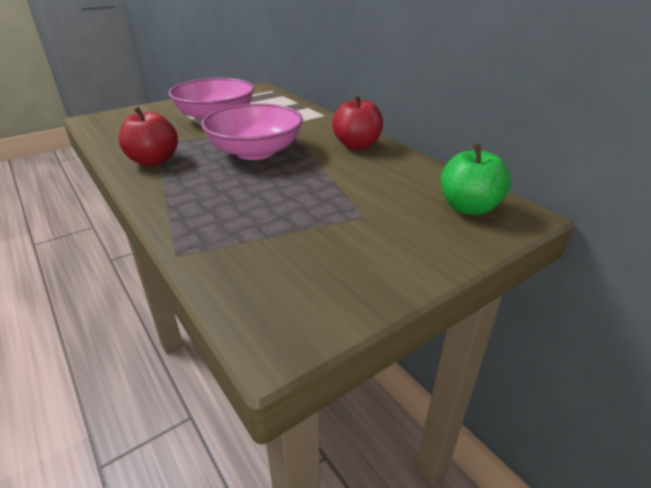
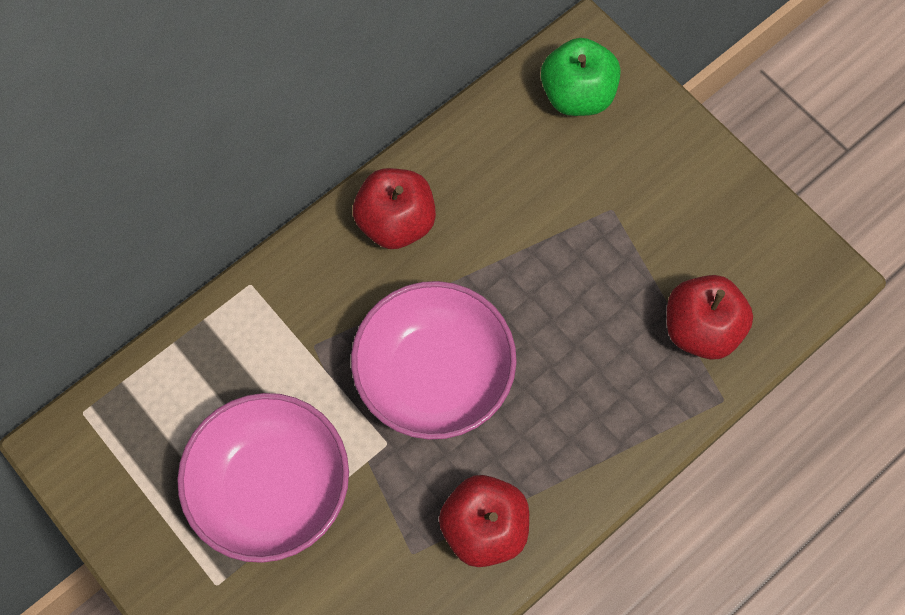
camera: 95 degrees left, 35 degrees up
(245, 249) = (700, 329): none -> red apple

